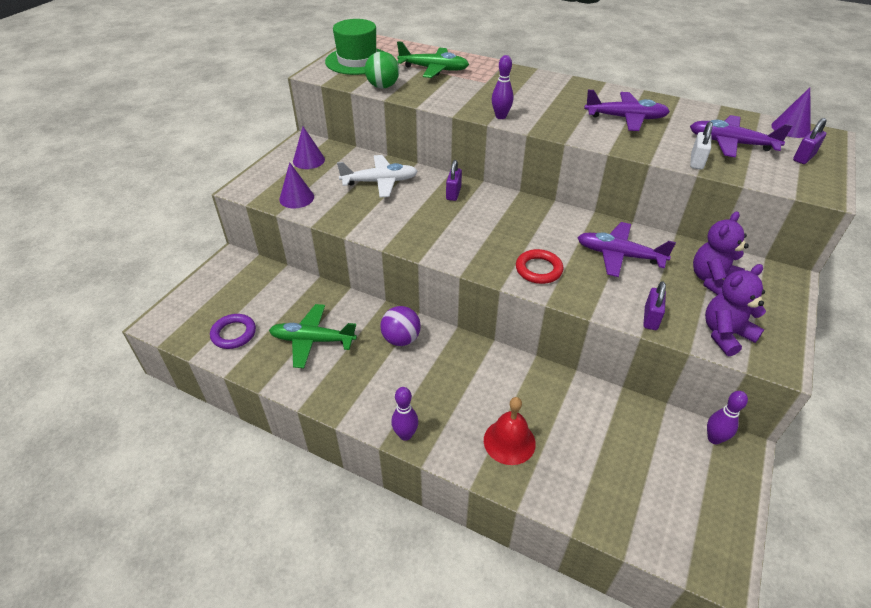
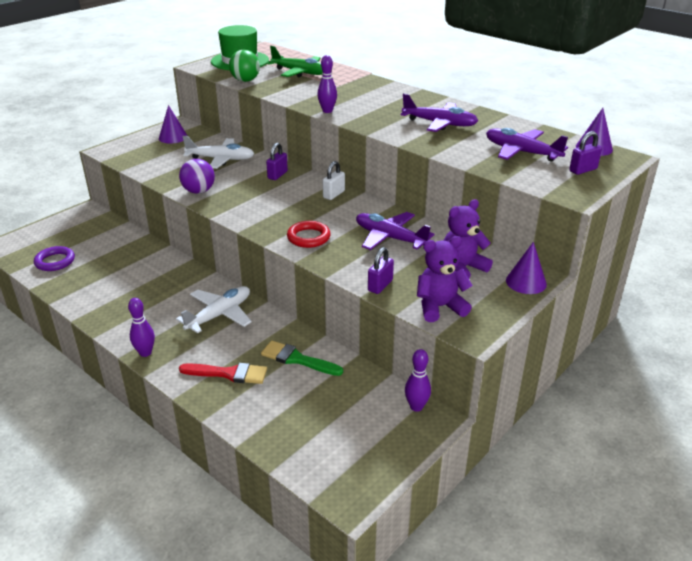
camera: 15 degrees right, 10 degrees down
(296, 198) = (144, 162): purple cone -> purple cone (526, 282)
(312, 340) = (114, 276): green plane -> none
(401, 339) = (187, 287): purple ball -> purple ball (199, 191)
(456, 368) = (219, 315): none -> white plane
(509, 441) = (229, 373): red bell -> red brush
(567, 407) = (297, 359): none -> green brush
(696, 162) = (474, 161): white padlock -> white padlock (333, 194)

